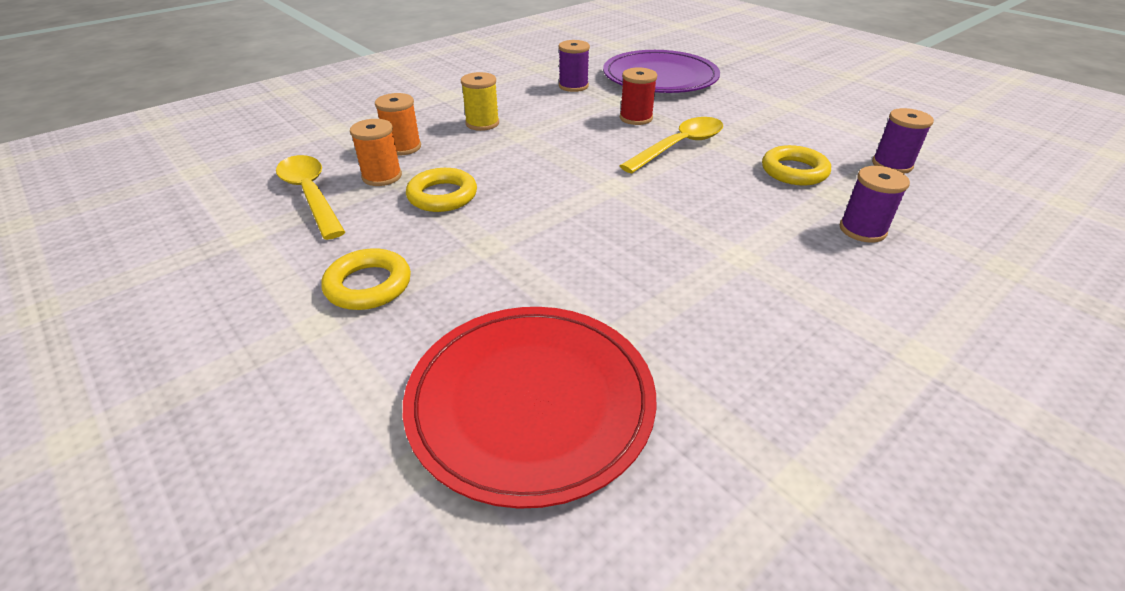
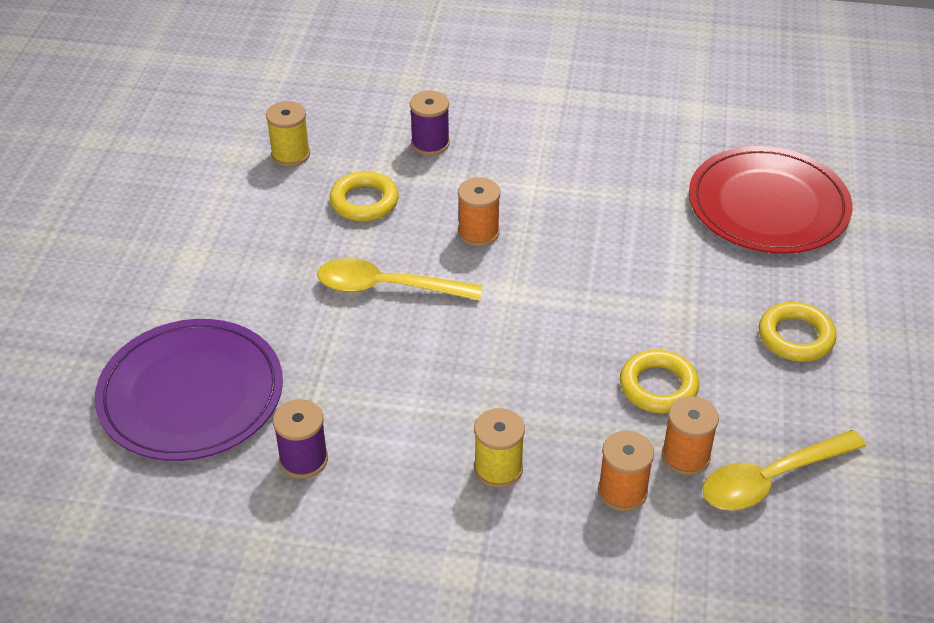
camera: 130 degrees left, 5 degrees up
(311, 195) = (771, 479): yellow spoon -> yellow spoon turned 45 degrees clockwise
(636, 118) = (349, 350): red spool -> none
(700, 200) = (478, 233): none -> orange spool
(892, 165) = (290, 155): purple spool -> yellow spool

